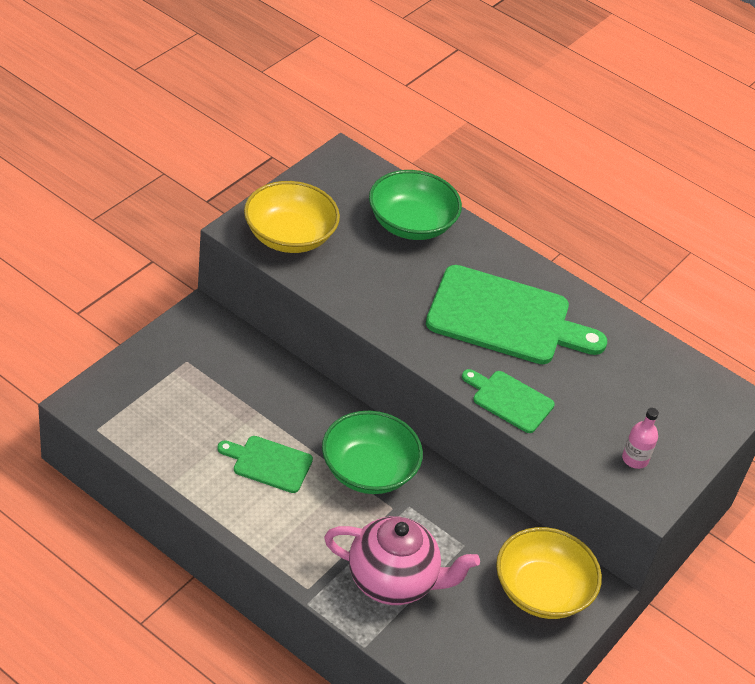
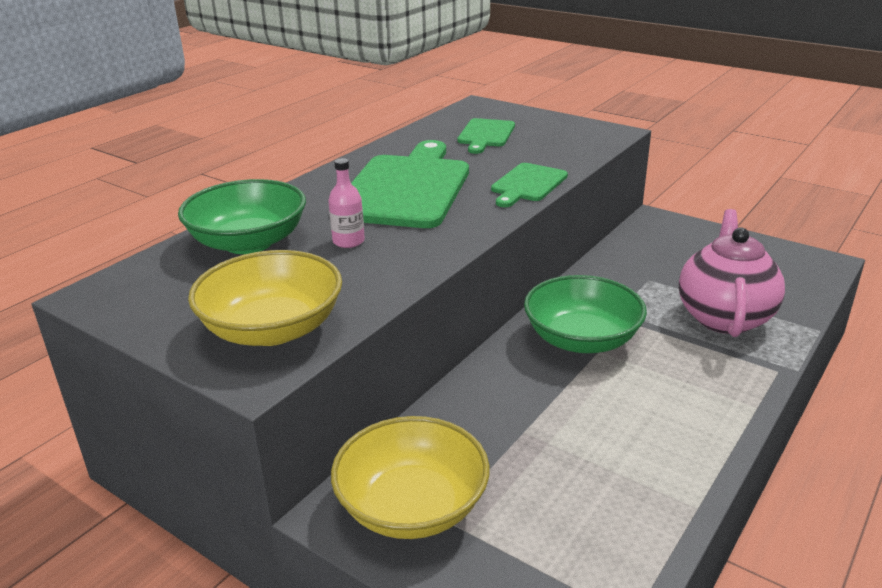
camera: 85 degrees left, 15 degrees down
(269, 463) = (609, 415): green cutting board -> green cutting board (485, 135)
(542, 590) = (674, 242): yellow bowl -> yellow bowl (412, 506)
(635, 459) = (570, 137): pink bottle -> pink bottle (348, 241)

